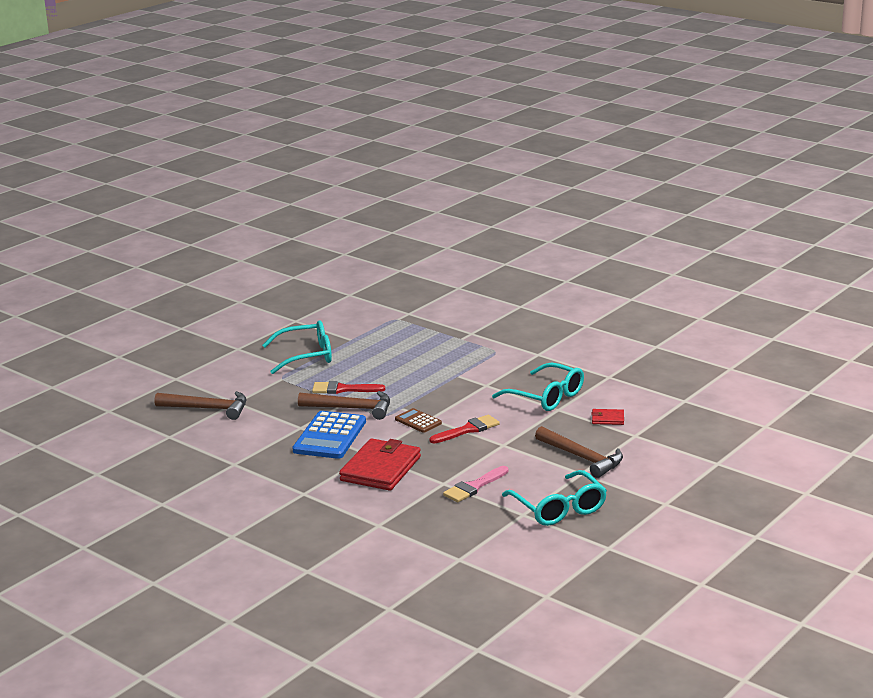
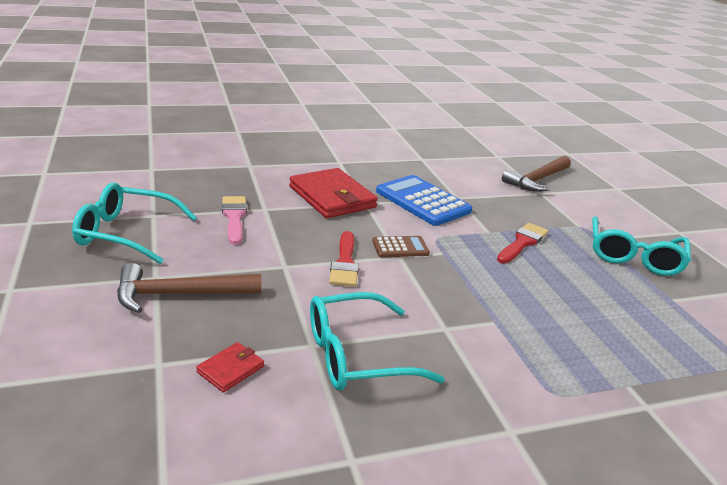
camera: 120 degrees right, 5 degrees up
(351, 408) = (471, 229): brown hammer -> none

